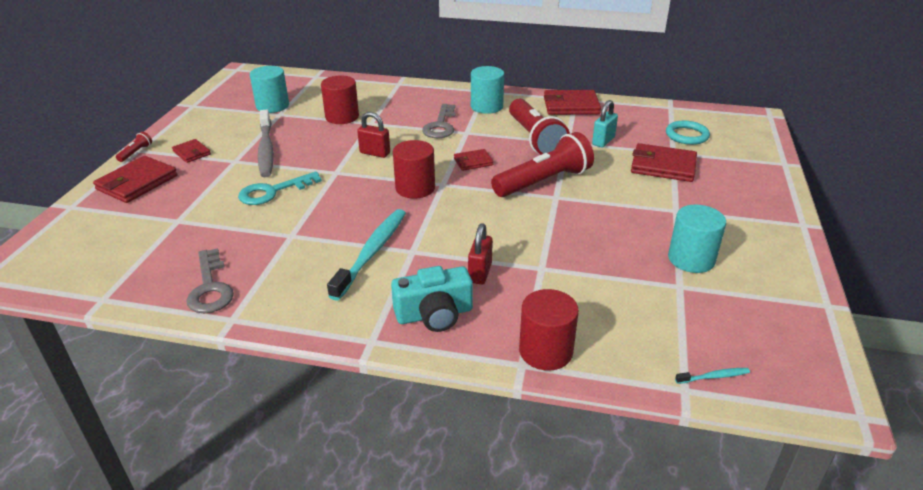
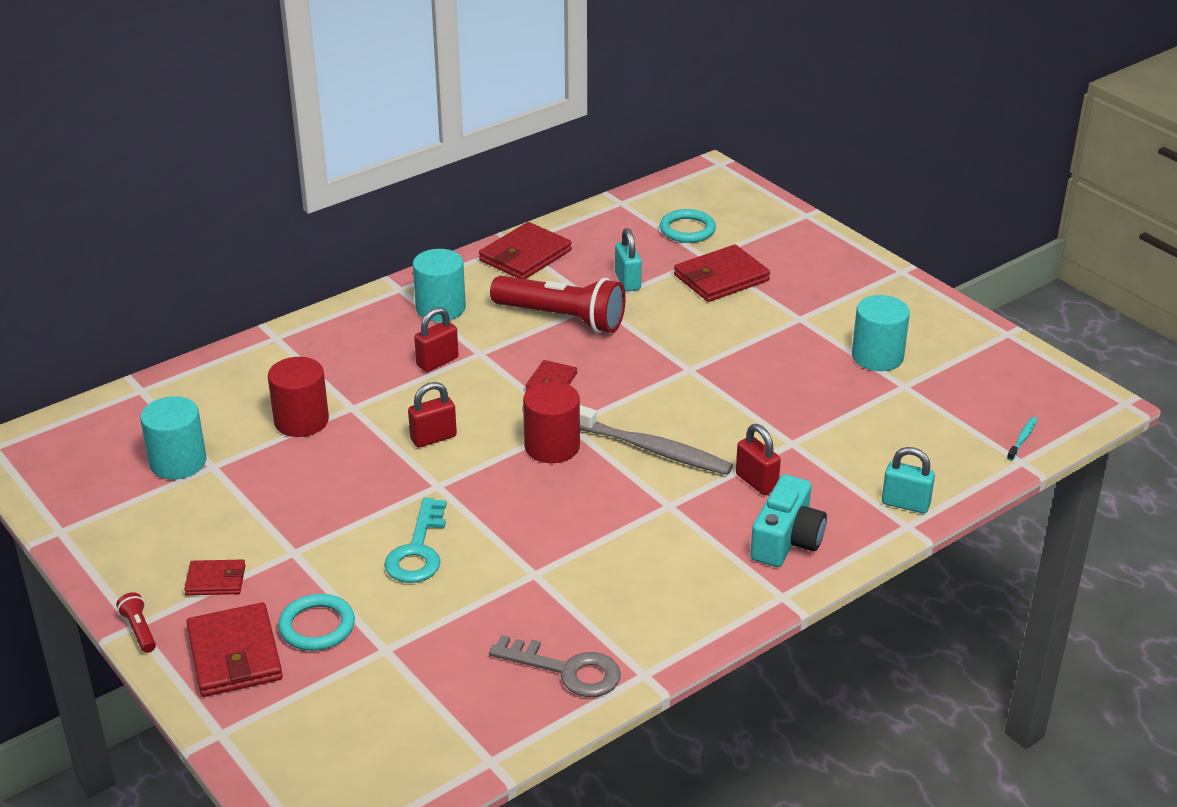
camera: 50 degrees left, 0 degrees up
(179, 193) = (317, 626): none -> turquoise ring
(266, 149) = (300, 515): grey toothbrush -> grey toothbrush (650, 449)
(372, 252) = (638, 532): turquoise toothbrush -> none
(440, 125) = (437, 362): grey key -> red padlock
(543, 182) = (652, 361): red flashlight -> none
(546, 351) = (905, 504): red cylinder -> turquoise padlock

